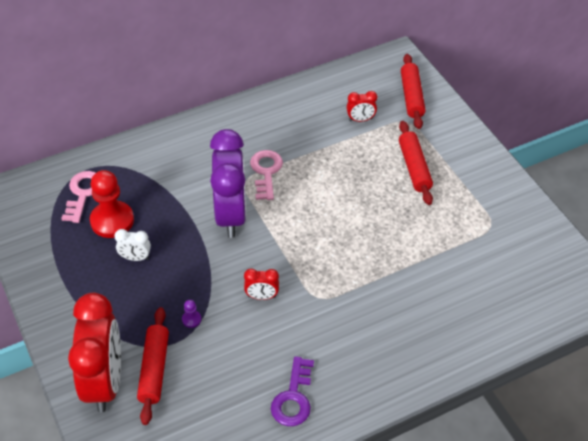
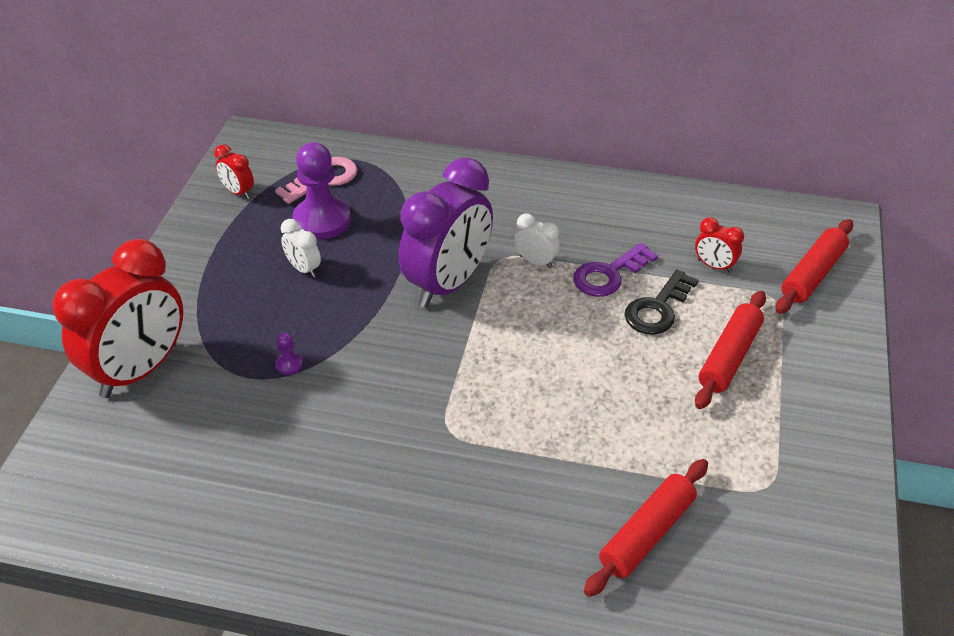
camera: 40 degrees right, 5 degrees down
(112, 221) = (322, 220): red pawn -> purple pawn
(154, 369) = (197, 390): red rolling pin -> red rolling pin (646, 534)
(262, 296) = (387, 389): red clock -> red clock (238, 192)
(266, 172) = (536, 261): pink key -> white clock
(293, 397) = (300, 522): purple key -> purple key (609, 274)
(355, 161) = (658, 308): none -> black key

